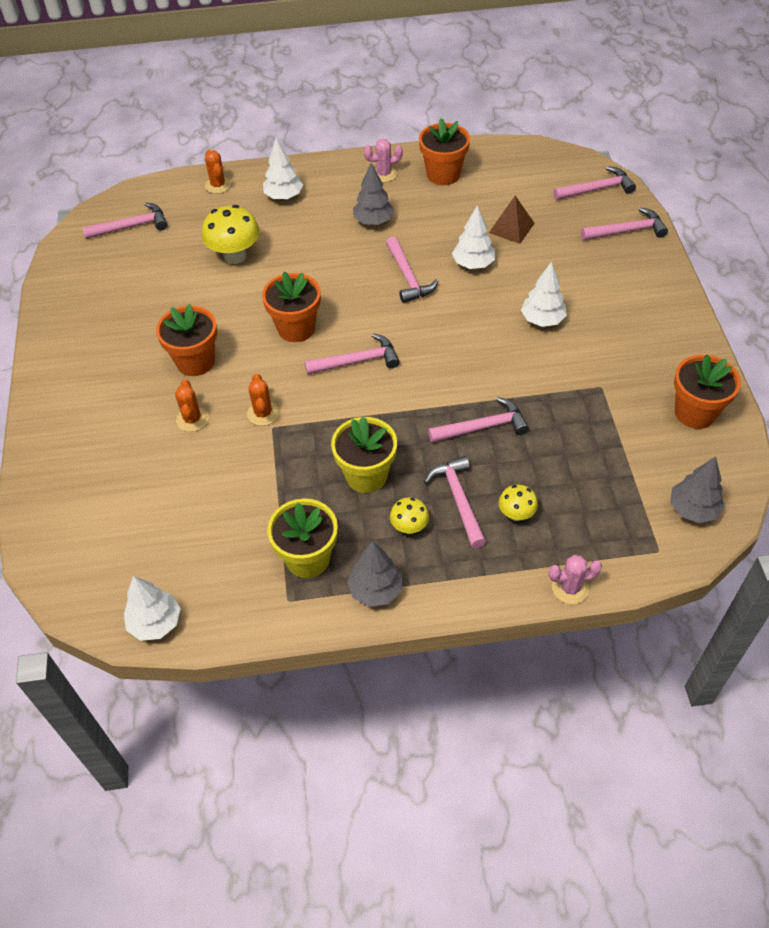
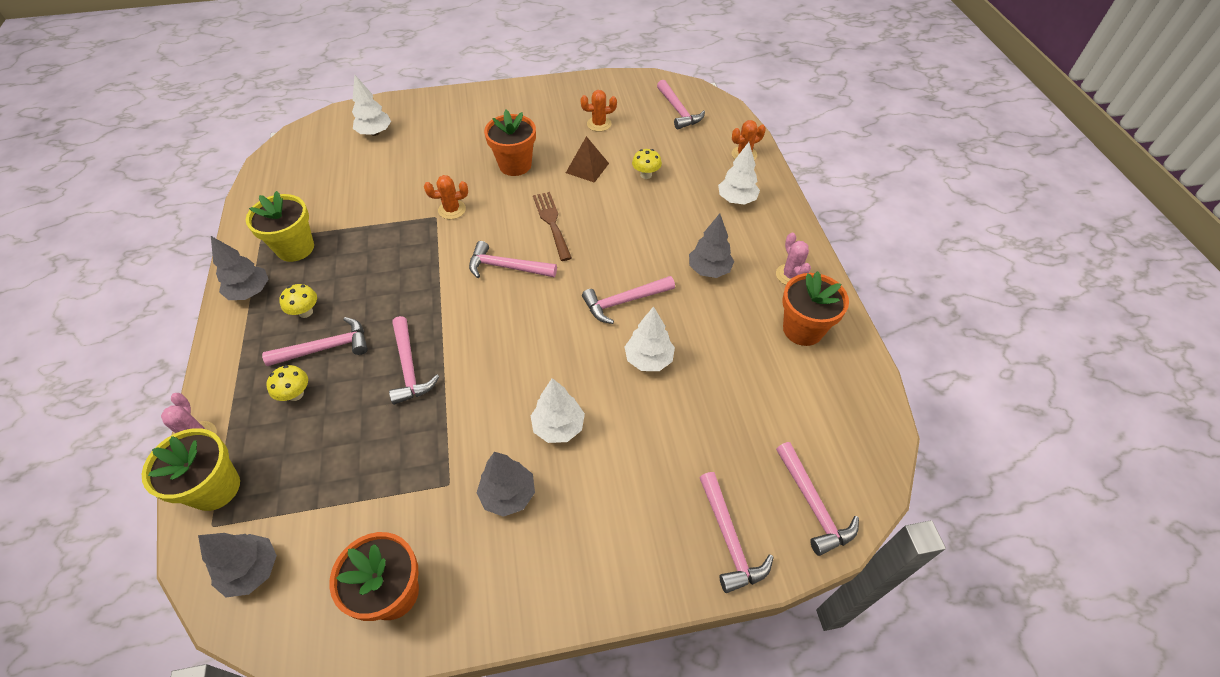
camera: 85 degrees right, 0 degrees up
(155, 623) = (268, 173): white tree -> white tree (375, 133)
(192, 419) = (452, 170): orange cactus -> orange cactus (599, 124)
(235, 256) = (646, 175): yellow mushroom -> yellow mushroom, size x0.55
(296, 328) = (551, 222): orange flower pot -> brown fork
(357, 361) = (507, 267): pink hammer -> pink hammer turned 120 degrees clockwise
(366, 475) = (370, 280): yellow flower pot -> yellow flower pot (215, 488)
(511, 228) = (716, 399): brown pyramid -> brown pyramid (587, 168)
(606, 349) = (508, 495): none -> grey tree

